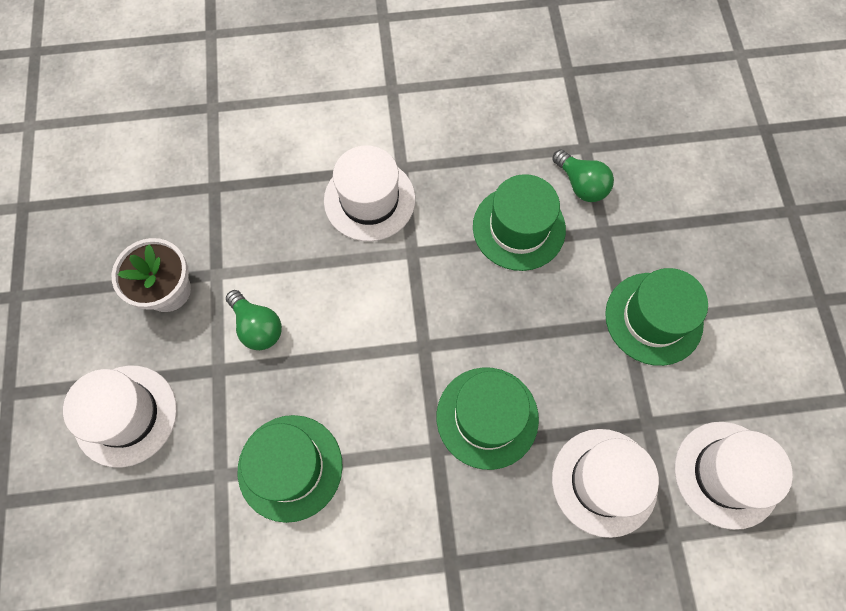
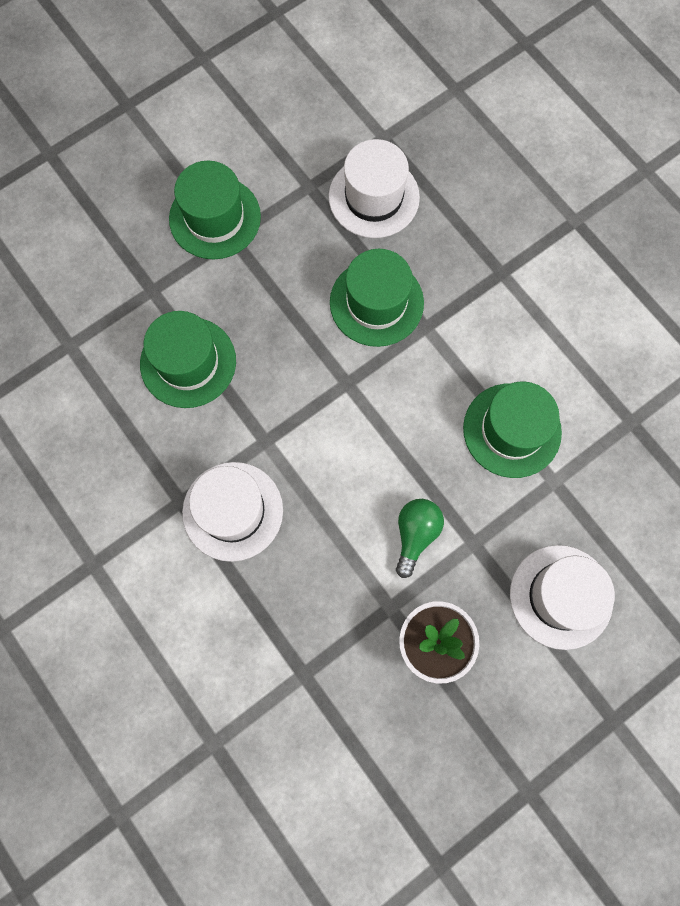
camera: 120 degrees left, 5 degrees up
(581, 184) = (112, 331): green light bulb -> none
(726, 474) = (315, 119): white hat -> none

